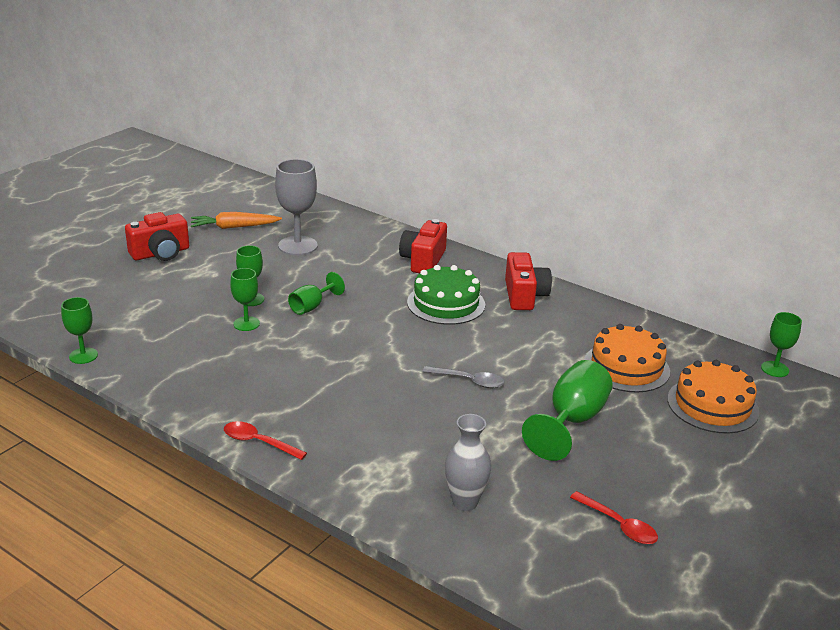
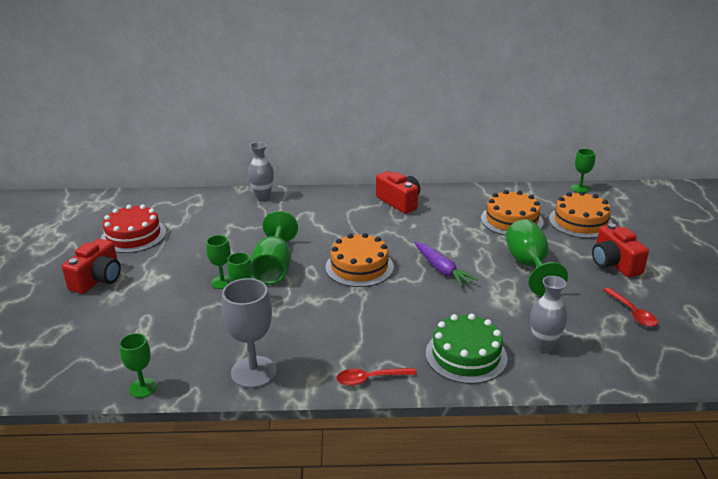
camera: 35 degrees left, 0 degrees up
(234, 227) = (133, 235): orange carrot -> red cake
(297, 246) = (203, 230): grey goblet -> grey goblet (253, 372)
(311, 306) = (274, 268): green goblet -> green goblet, size x1.71
(390, 341) = (359, 267): none -> orange cake
(392, 235) = (262, 197): none -> grey vase
(423, 260) = (306, 205): red camera -> red camera (614, 264)
(446, 303) = (360, 227): green cake -> green cake (466, 355)
(469, 381) = (442, 269): grey spoon -> purple carrot
(619, 525) = (632, 313): red spoon -> red spoon turned 60 degrees clockwise

